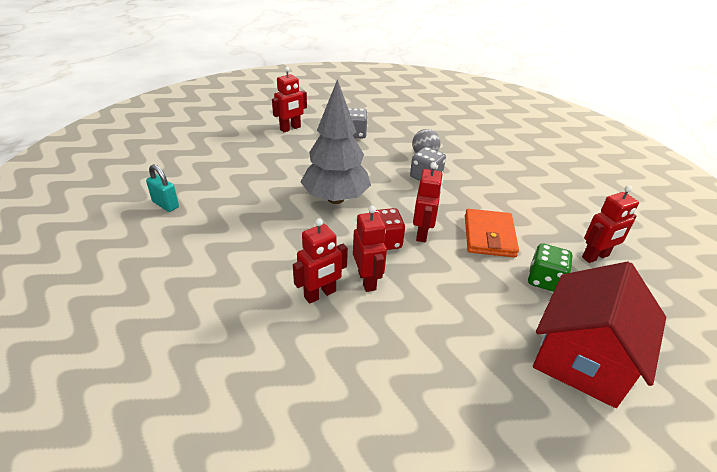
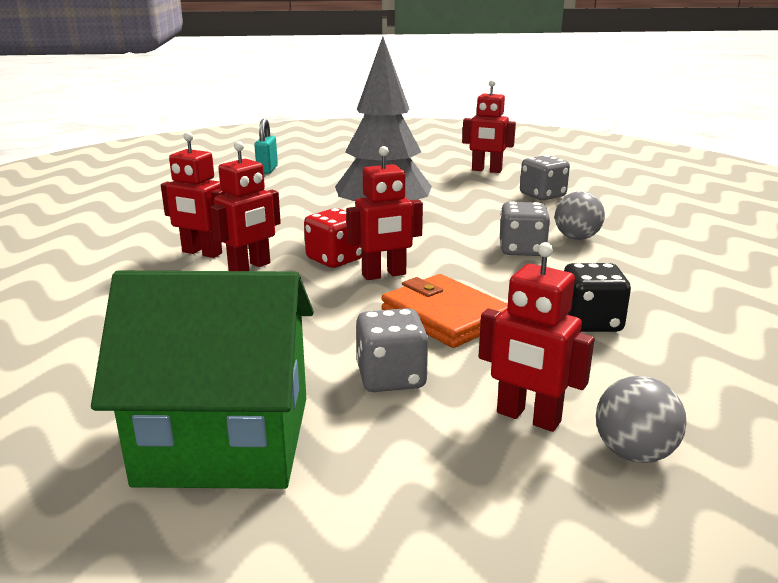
camera: 60 degrees right, 15 degrees down
(489, 236) = (445, 316): orange wallet -> orange wallet turned 75 degrees clockwise
(520, 200) = (590, 322): none -> black dice
(544, 280) = (391, 377): green dice -> grey dice
(582, 359) = (225, 440): red house -> green house
(629, 244) = (634, 453): none -> grey ball

